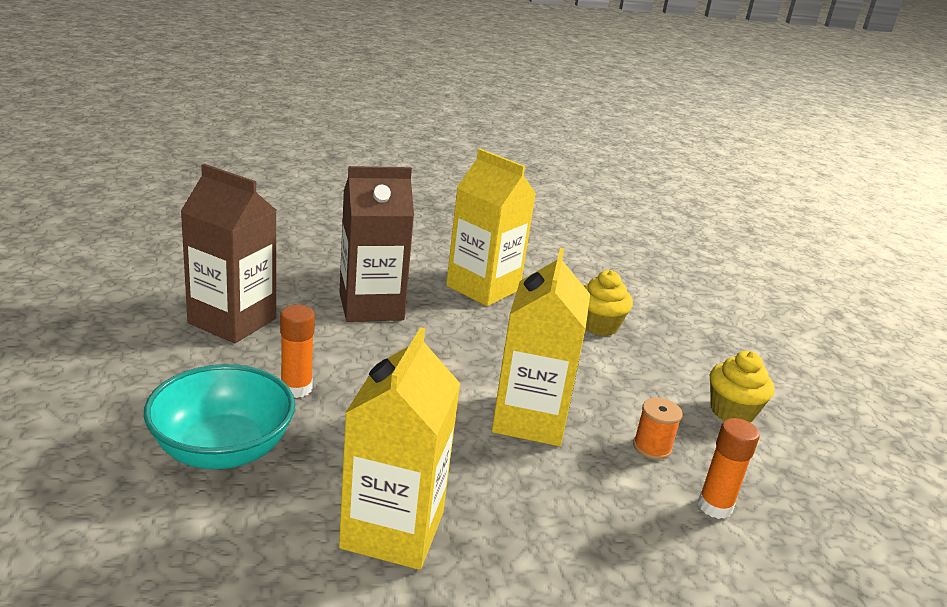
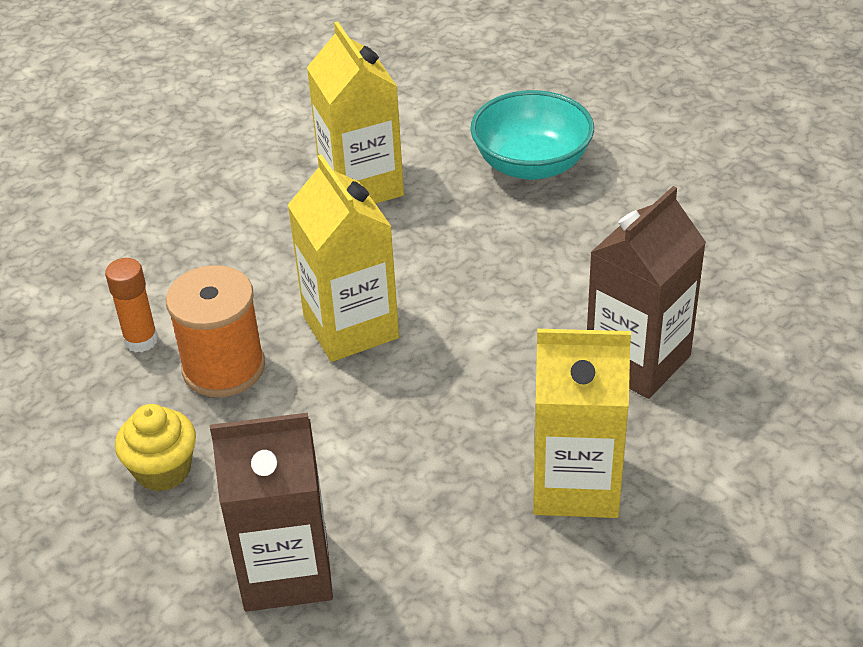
camera: 150 degrees right, 15 degrees up
(232, 321) = (710, 256): brown carton -> brown carton (286, 570)
(296, 388) = (559, 233): orange glue stick -> none
(599, 326) = (388, 516): yellow cupcake -> none
(652, 447) = (224, 368): orange spool -> orange spool, size x1.96

